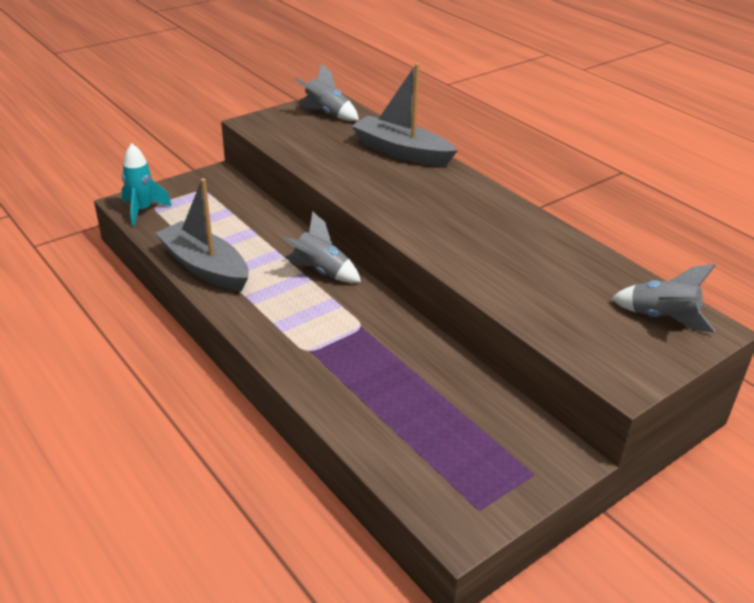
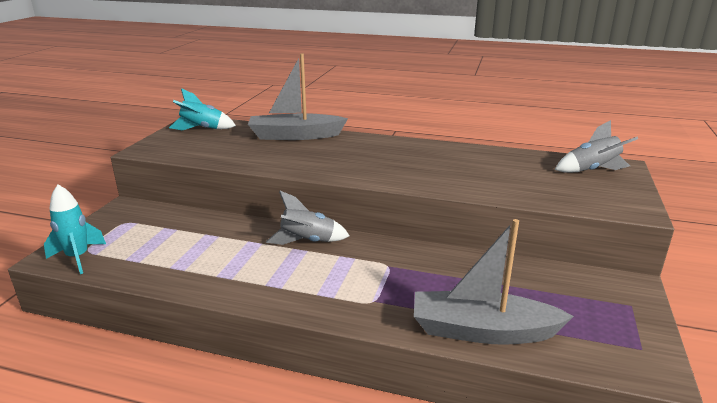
camera: 35 degrees left, 10 degrees down
(205, 267) = (200, 278): grey boat -> grey boat (482, 331)
(327, 113) = (202, 129): grey rocket -> turquoise rocket

